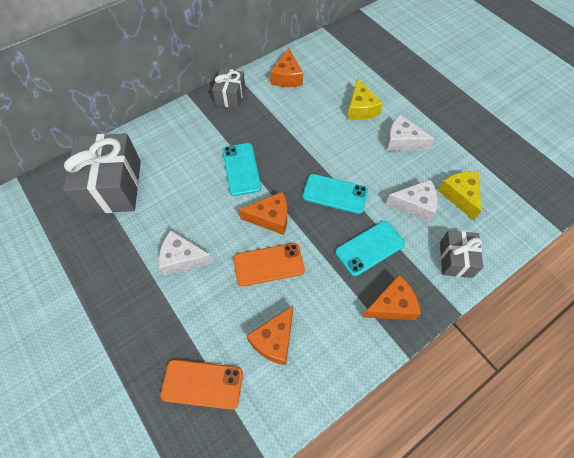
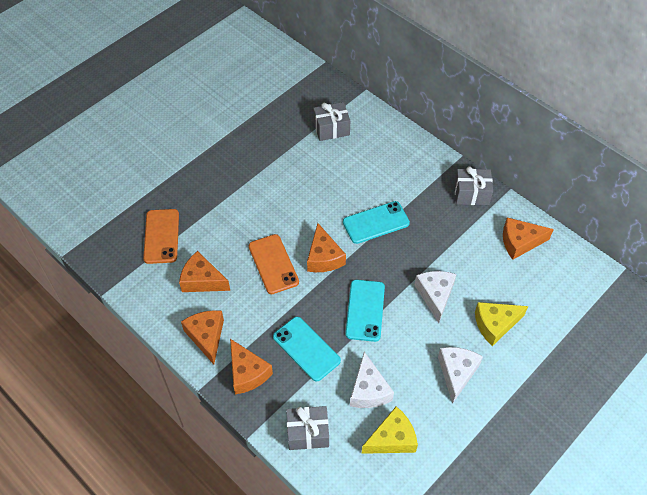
camera: 80 degrees right, 5 degrees down
(113, 186) = (331, 129): grey gift -> grey gift, size x0.55
(182, 258) = (268, 197): white cheese -> white cheese (435, 295)
(346, 342) = (206, 336): none -> orange cheese

